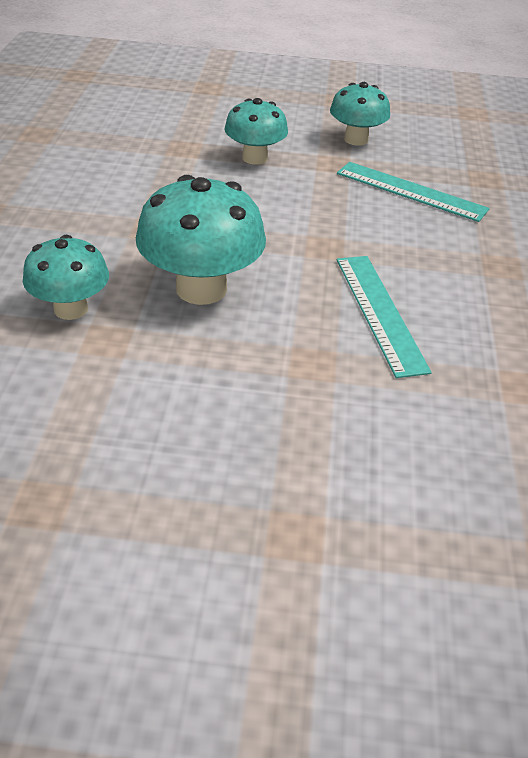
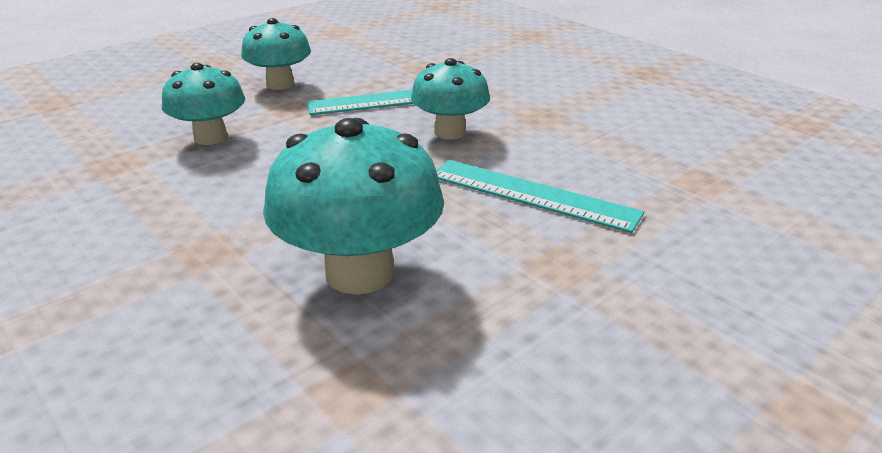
camera: 45 degrees left, 10 degrees down
(71, 309) = (252, 391): turquoise mushroom -> turquoise mushroom (450, 132)

